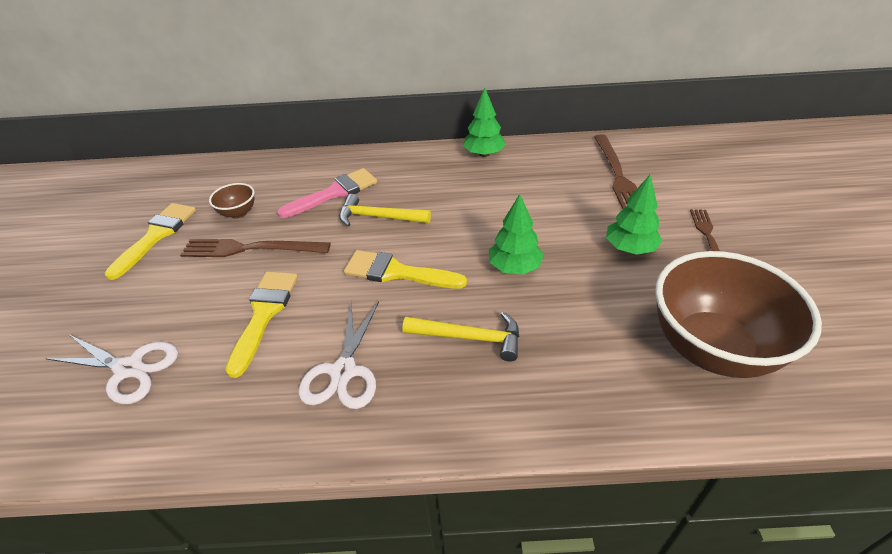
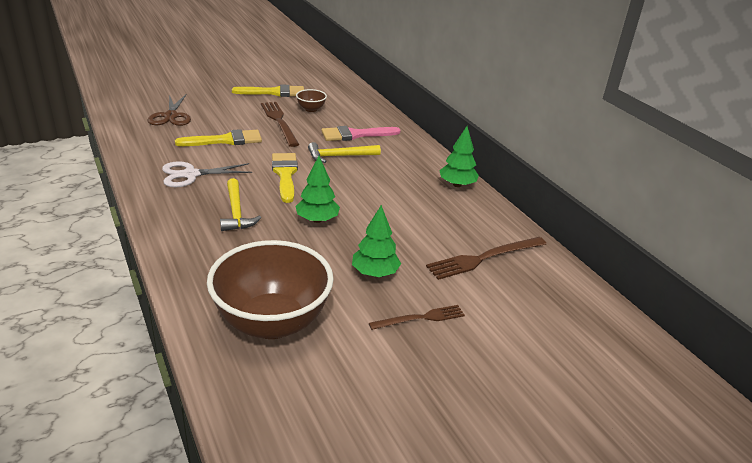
camera: 60 degrees right, 10 degrees down
(129, 369) = (171, 116): white scissors -> brown scissors
(334, 193) = (355, 135): pink brush -> pink brush turned 135 degrees clockwise
(378, 217) = (339, 156): yellow hammer -> yellow hammer turned 90 degrees counterclockwise

